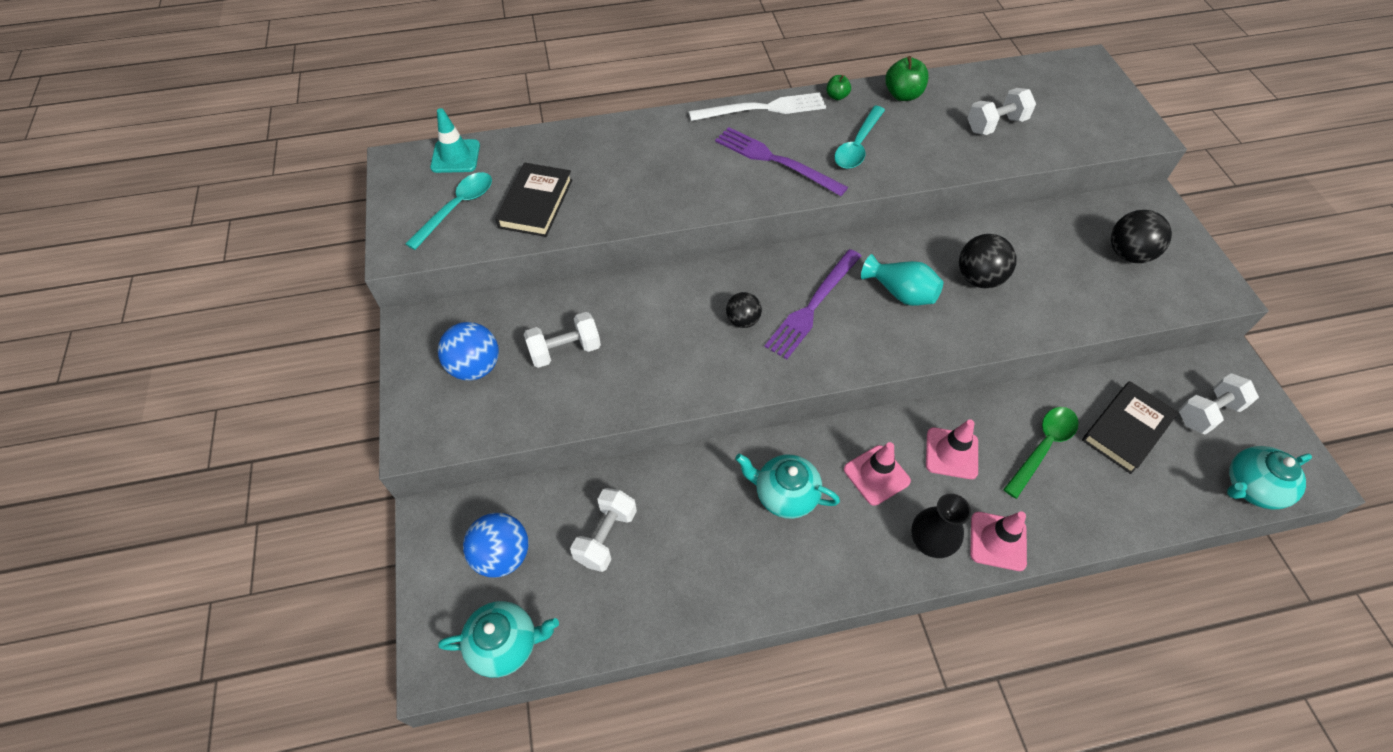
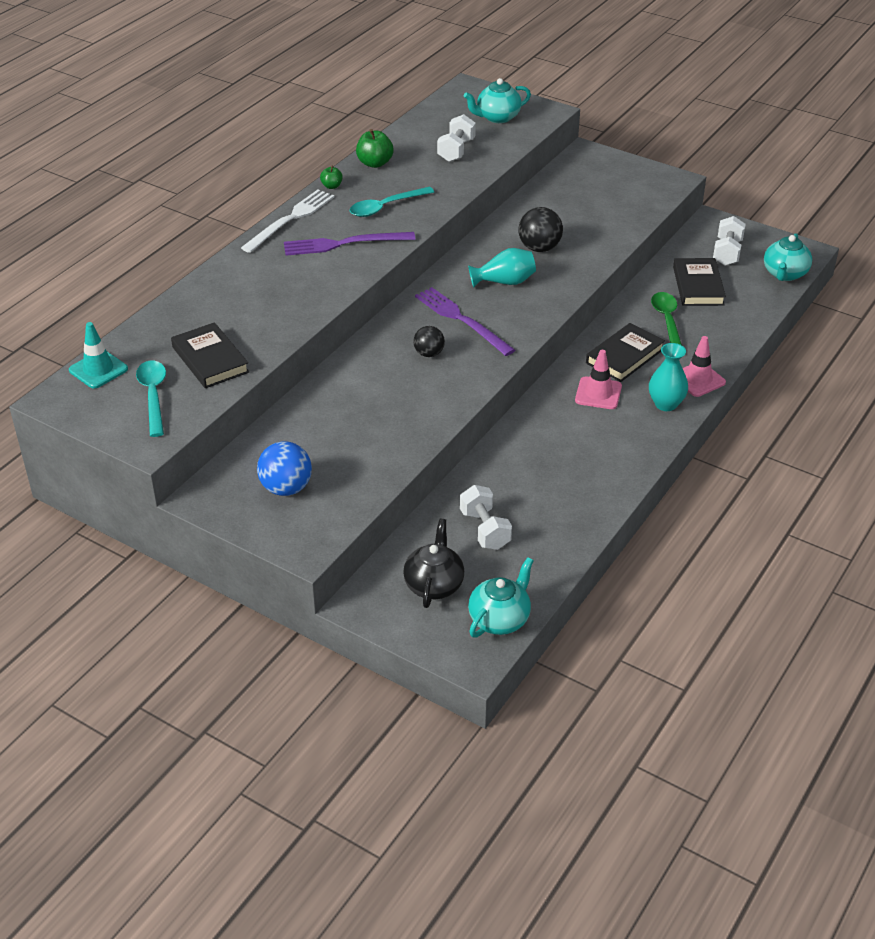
camera: 45 degrees left, 15 degrees down
(502, 555) = (434, 585): blue ball -> black teapot
(565, 350) = (335, 440): white dumbbell -> none
(785, 494) = (560, 437): turquoise teapot -> turquoise teapot (497, 117)
(813, 306) = (461, 320): purple fork -> purple fork turned 150 degrees clockwise
(857, 145) = (386, 207): turquoise spoon -> turquoise spoon turned 75 degrees clockwise
(929, 542) = (666, 404): black vase -> turquoise vase
(951, 453) = (624, 356): pink traffic cone -> black book
(1128, 254) = (604, 188): black ball -> none

